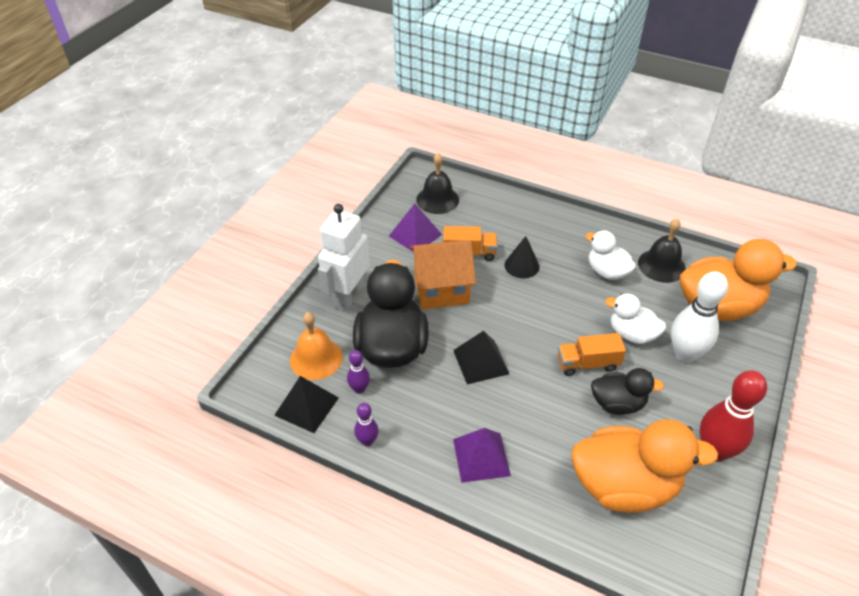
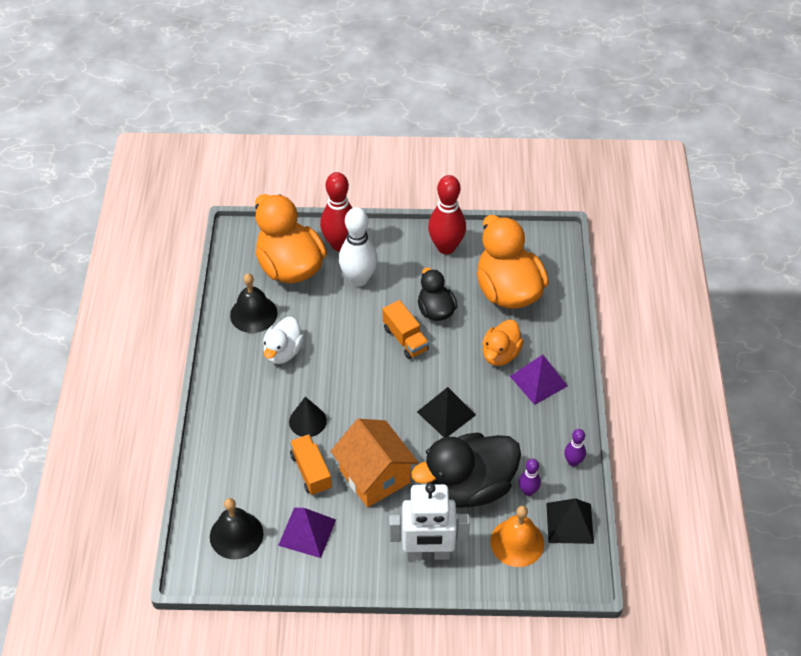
camera: 115 degrees left, 5 degrees up
(533, 437) = (500, 354): none -> orange duck
(632, 334) = (355, 317): white duck -> none
(742, 356) = (340, 244): none -> red bowling pin

